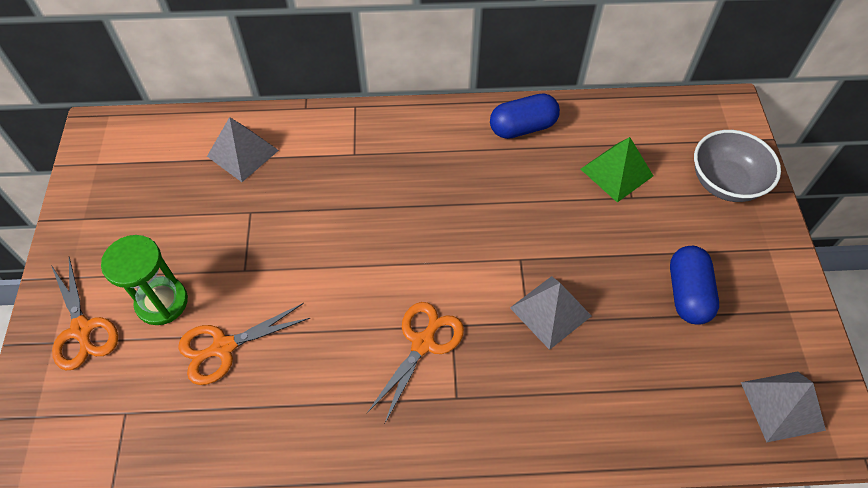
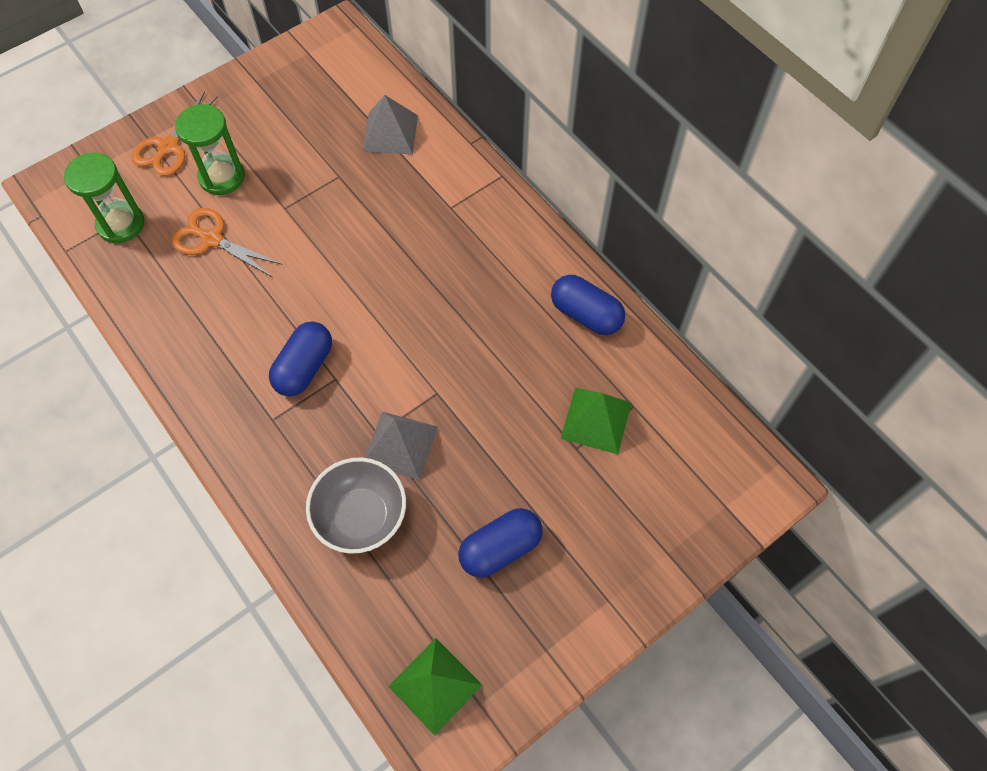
camera: 55 degrees right, 5 degrees up
(129, 421) = (121, 224): none -> green hourglass
(423, 343) = (304, 367): orange scissors -> blue capsule
(725, 182) = (662, 523): grey bowl -> grey bowl (361, 516)
(782, 405) = (435, 685): grey pyramid -> green pyramid

